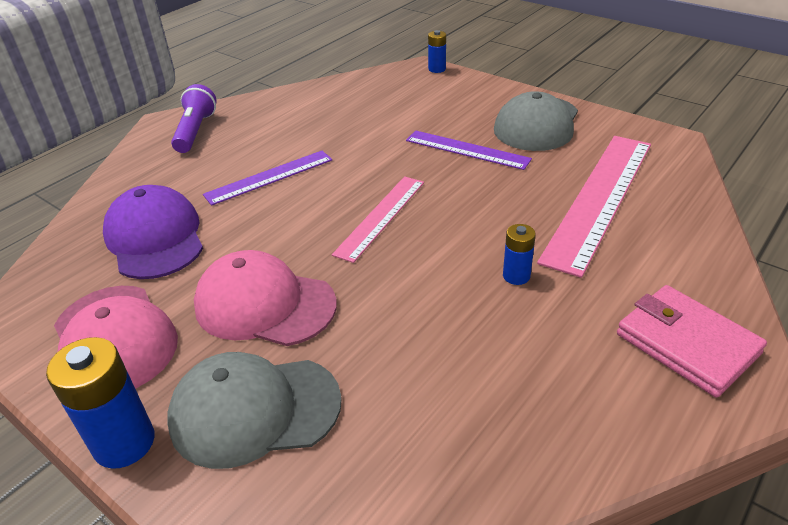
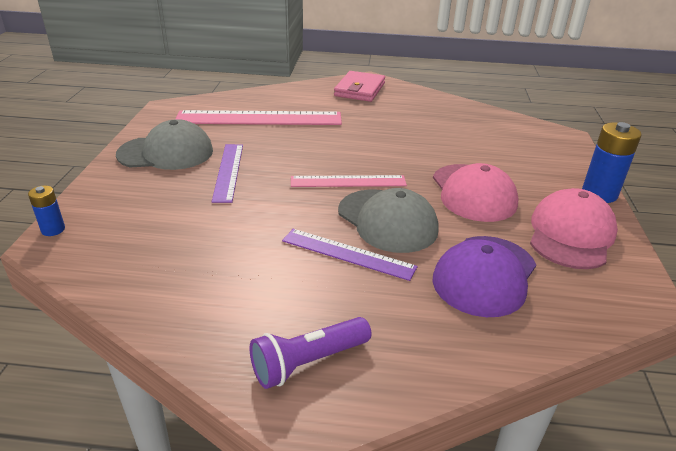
camera: 125 degrees left, 5 degrees down
(254, 410) = (530, 167): grey cap -> grey cap (387, 220)
(516, 276) = (357, 128): blue battery -> none

